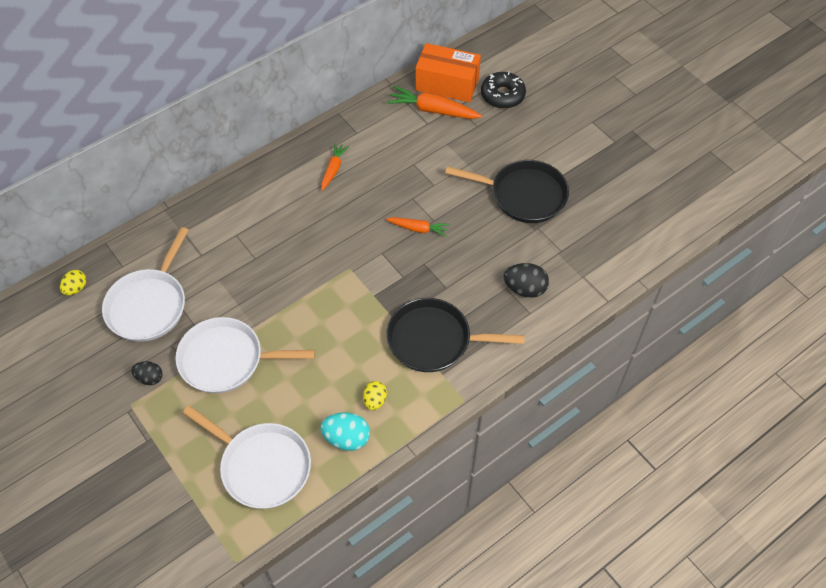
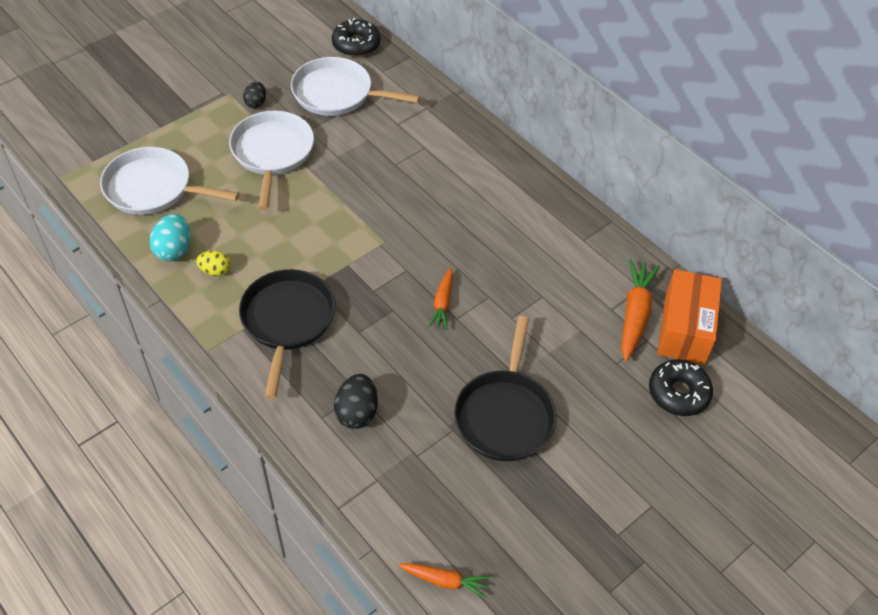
camera: 85 degrees right, 5 degrees down
(76, 288) = (356, 44): yellow egg -> black donut
(262, 466) = (153, 188): white pan -> white pan turned 75 degrees clockwise
(333, 169) = (523, 221): orange carrot -> orange carrot (445, 581)

